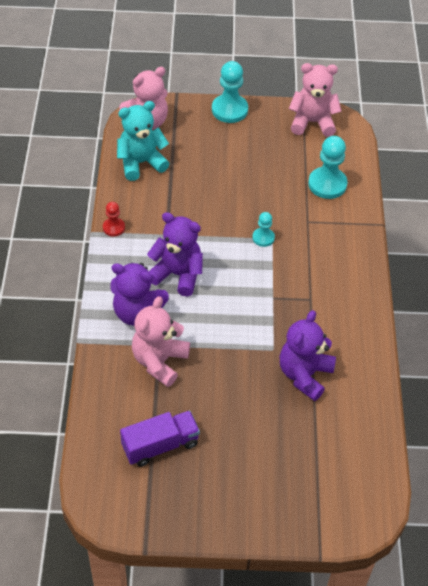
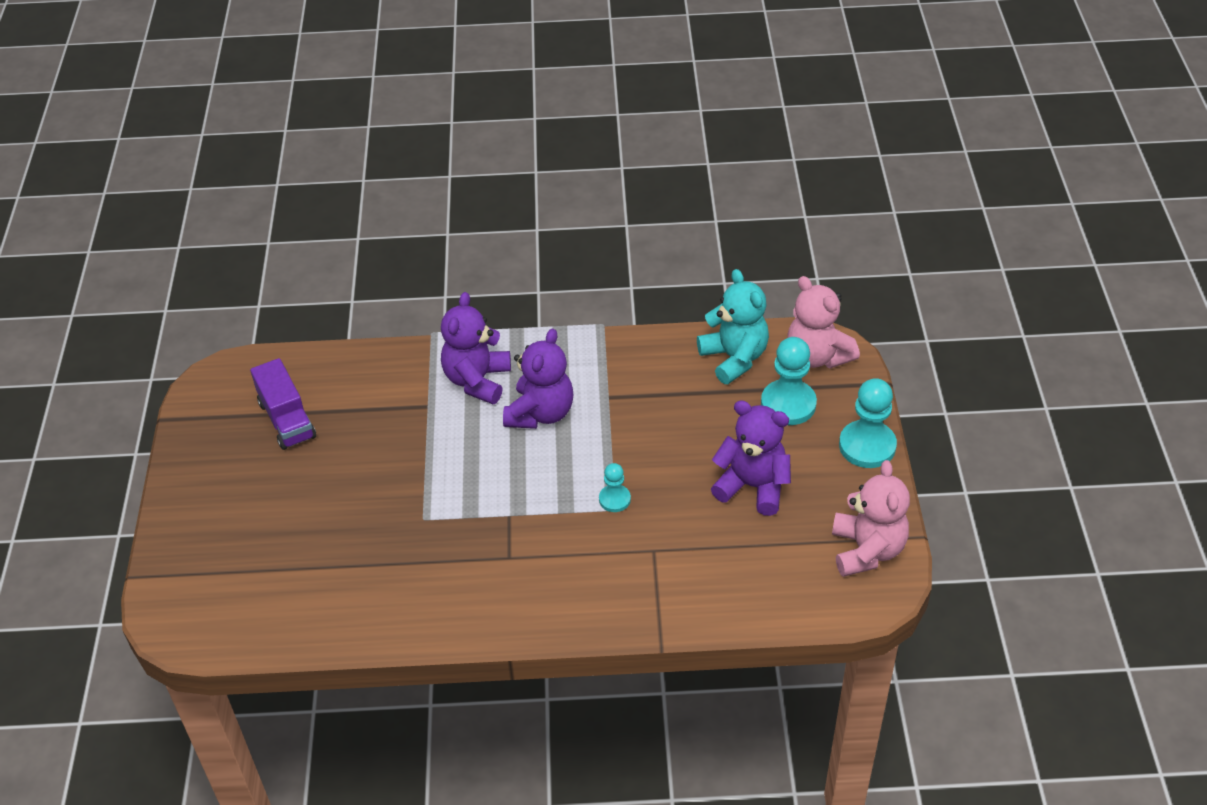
camera: 90 degrees right, 5 degrees down
(114, 228) = (612, 344): red pawn -> none
(159, 361) = (404, 408): pink teddy bear -> none
(304, 375) = (383, 554): purple teddy bear -> purple teddy bear (753, 486)
(327, 184) = (733, 573): turquoise pawn -> turquoise pawn (788, 404)

